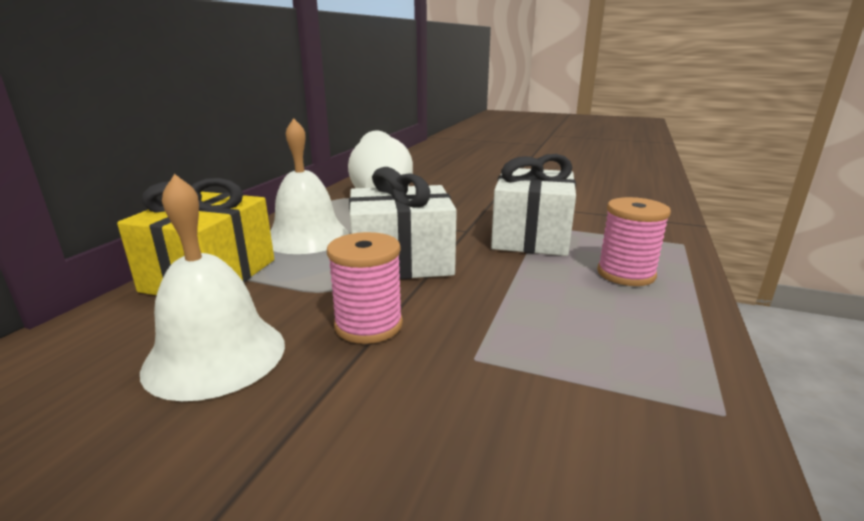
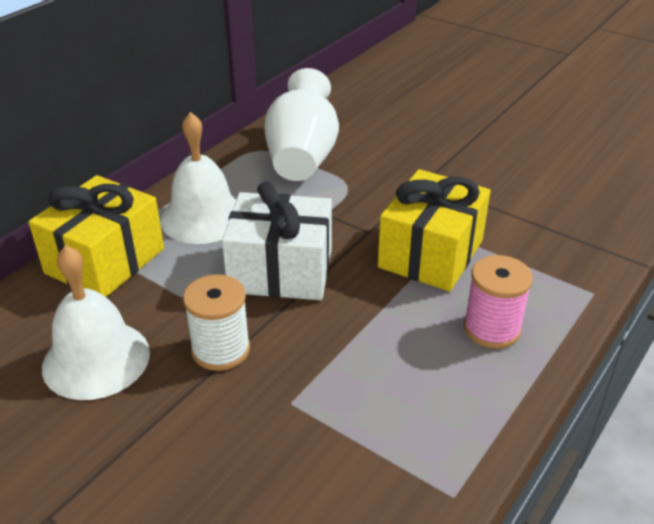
camera: 15 degrees right, 15 degrees up
(368, 325) = (221, 350): pink spool -> white spool
(531, 237) = (431, 254): white gift -> yellow gift

